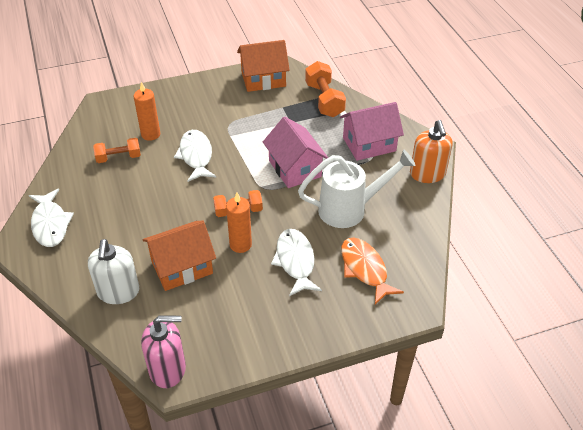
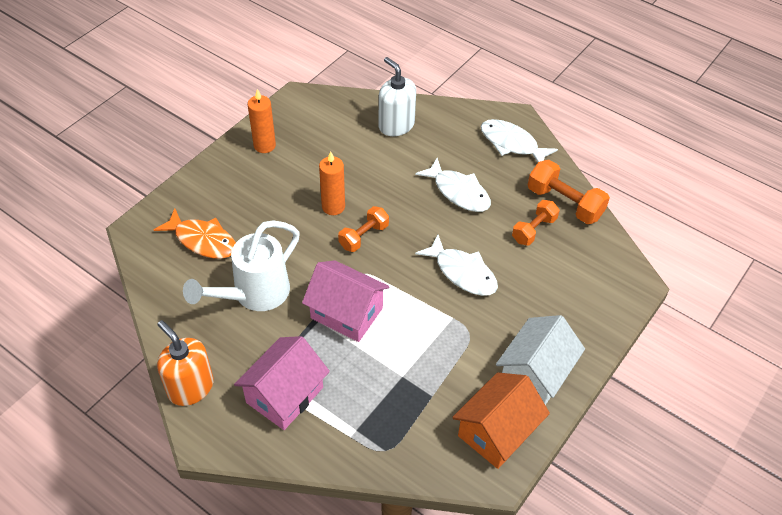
camera: 145 degrees right, 5 degrees up
(150, 134) = (536, 272): orange candle -> orange candle (264, 145)
(168, 369) = (308, 99): pink soap dispenser -> none
(182, 267) = (366, 165): orange house -> none
(214, 91) = (535, 374): none -> white house
(295, 261) = (272, 216): white fish -> white fish (458, 192)
(324, 100) = (389, 440): orange dumbbell -> orange dumbbell (564, 203)

